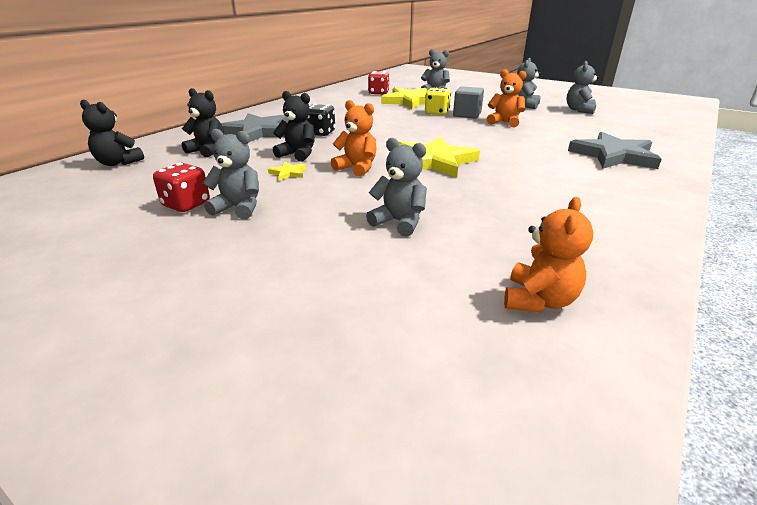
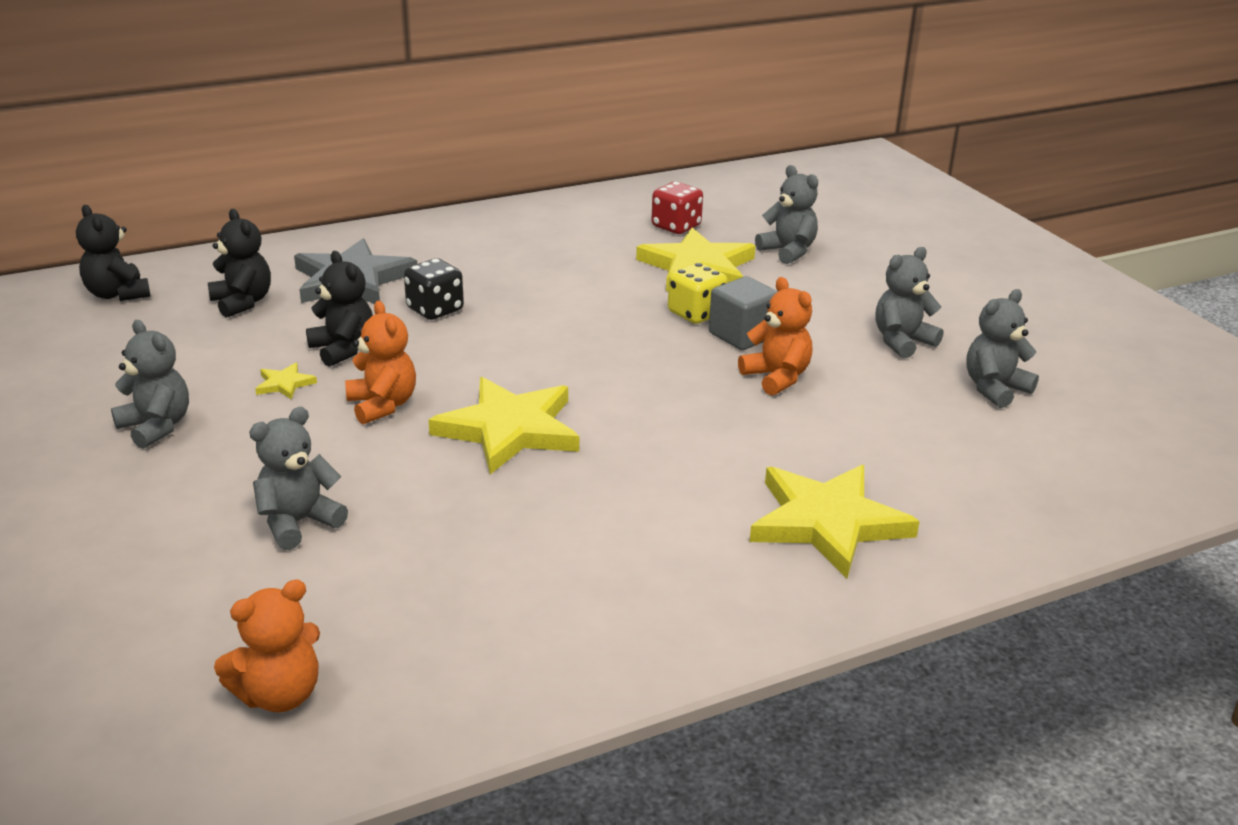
camera: 30 degrees right, 0 degrees up
(186, 204) = (111, 399): red dice -> none
(399, 222) = (298, 523): grey teddy bear -> grey teddy bear turned 105 degrees counterclockwise
(613, 155) = (827, 522): grey star -> yellow star

